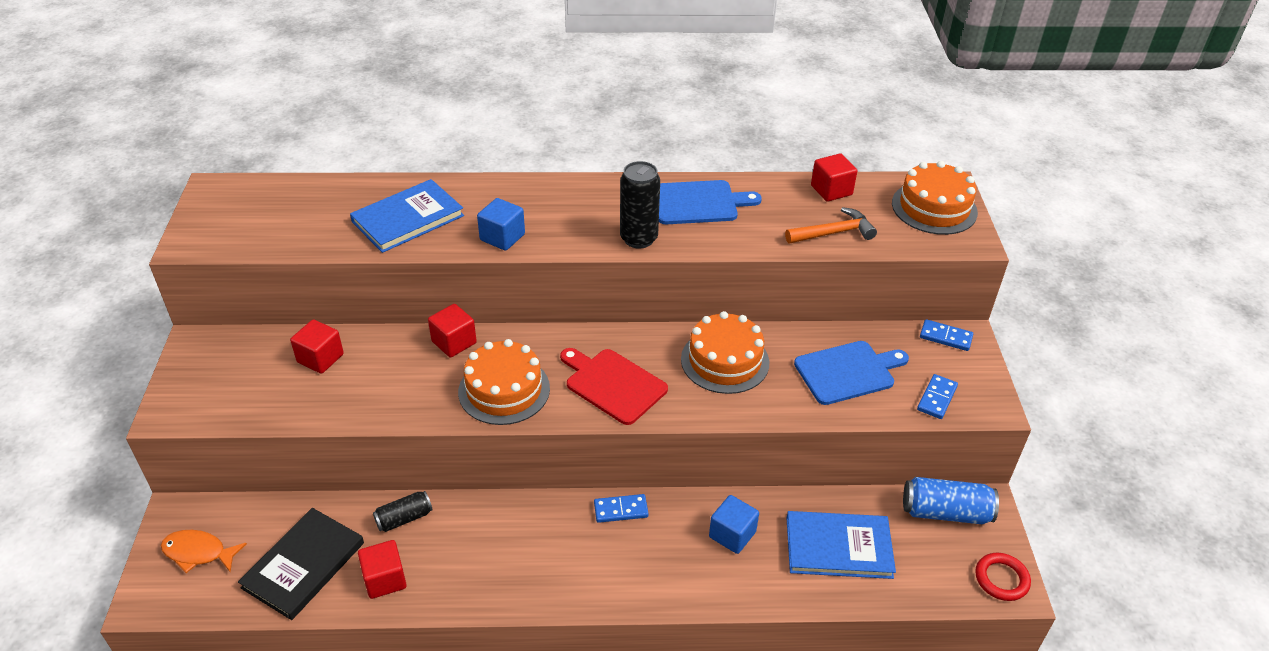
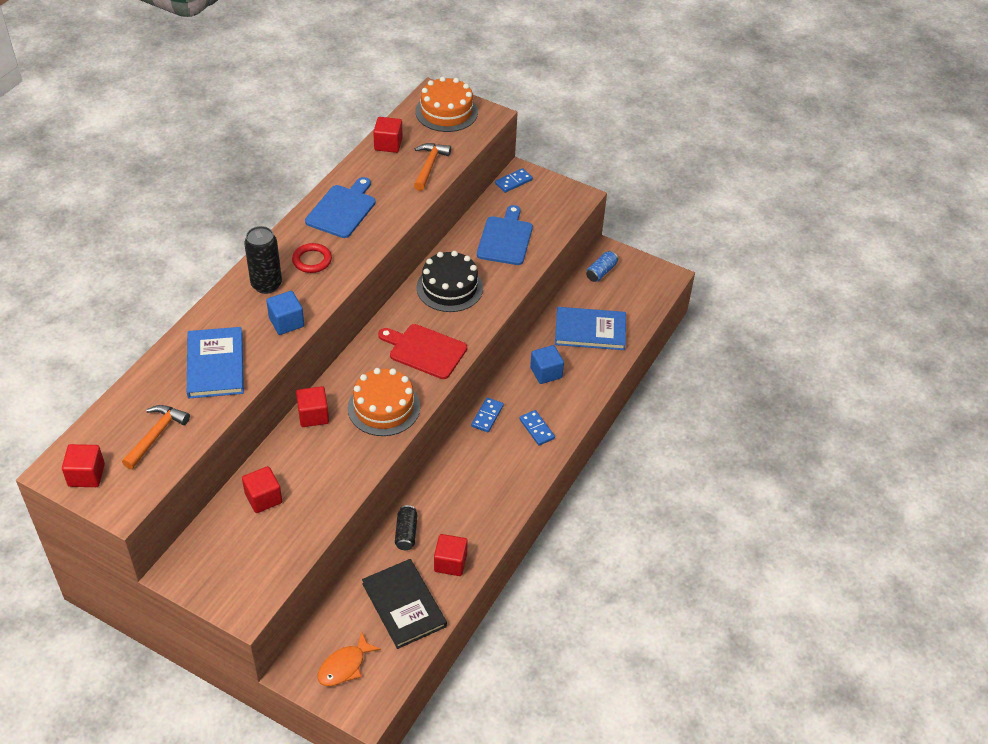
camera: 60 degrees left, 5 degrees up
(217, 207) = (86, 475): none -> red cube
(290, 224) = (156, 435): none -> orange hammer
(613, 384) = (425, 350): red cutting board -> red cutting board turned 45 degrees clockwise
(638, 238) = (352, 255): black can -> black can (266, 285)
(725, 361) = (449, 287): orange cake -> black cake
(838, 547) = (590, 331): blue book -> blue book turned 60 degrees clockwise
(937, 398) = (556, 214): blue domino -> blue domino (537, 429)
(945, 512) = (601, 272): blue can -> blue can, size x0.62
(1001, 579) = (659, 277): red ring -> red ring (312, 260)

